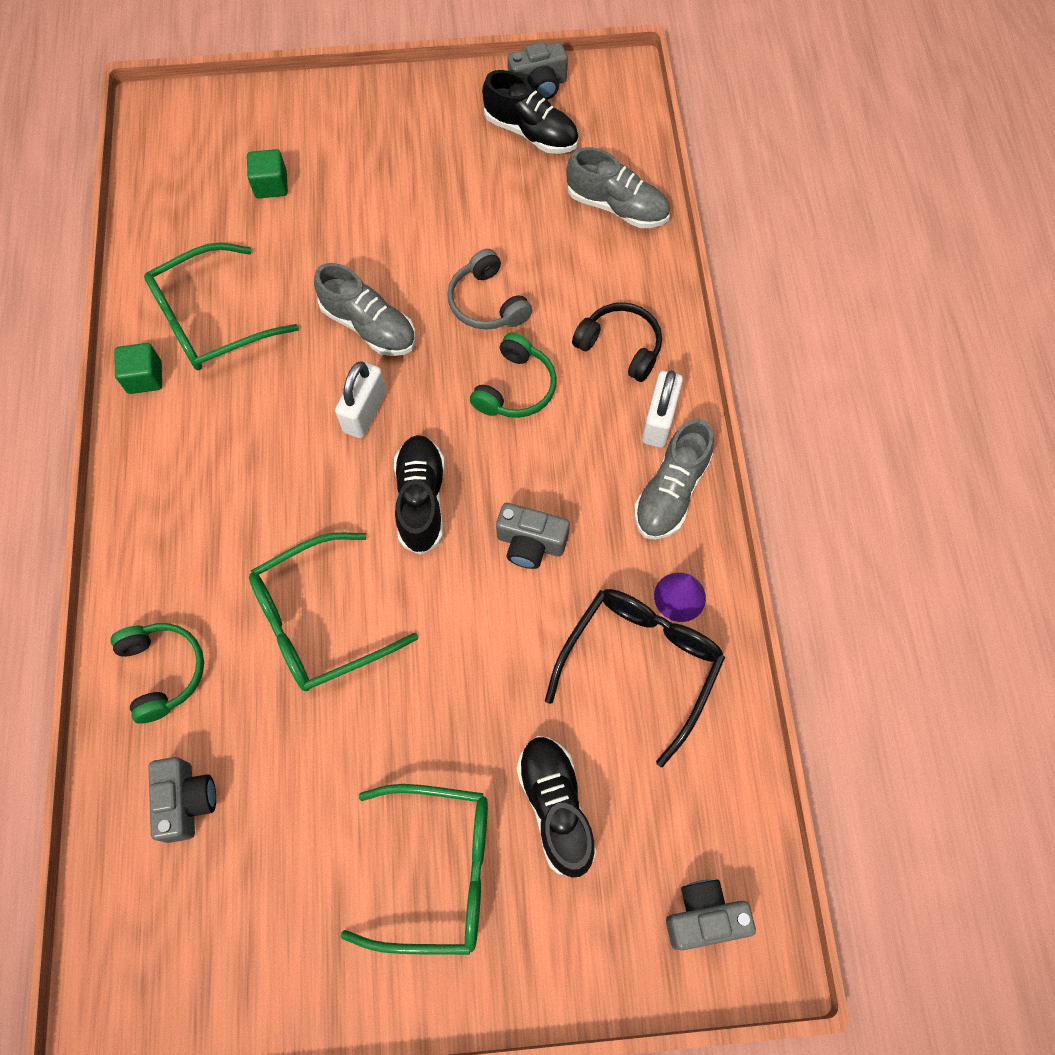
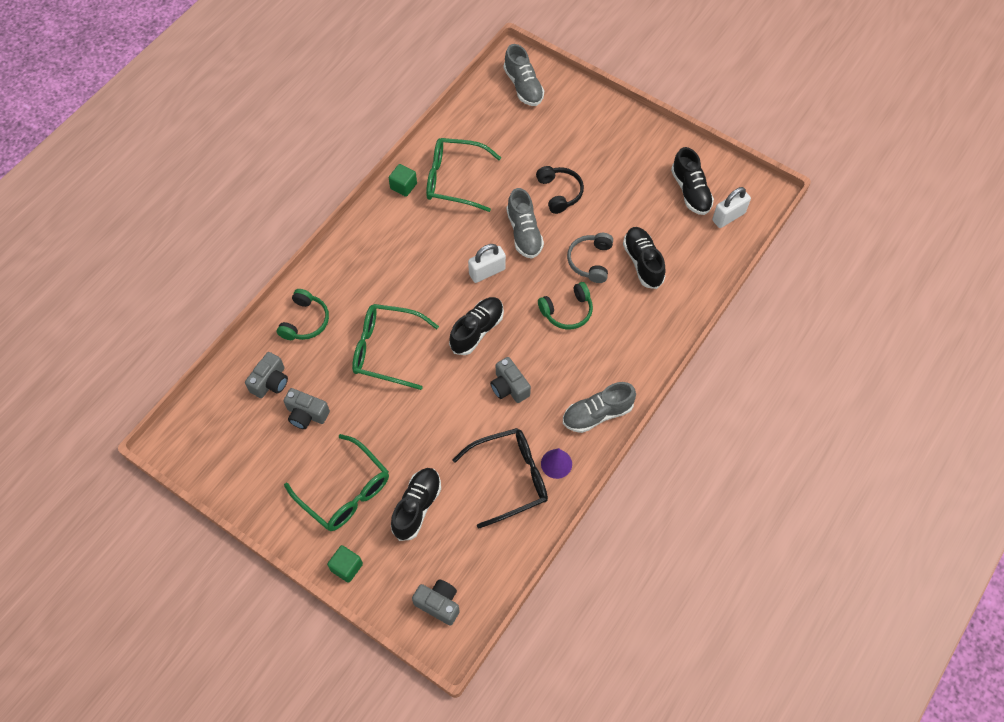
camera: 40 degrees right, 5 degrees down
(271, 185) = (537, 133): green cube -> green cube (346, 567)
(538, 85) = (717, 169): grey camera -> grey camera (306, 414)
(553, 259) = (643, 262): none -> black shoe
(617, 207) = (700, 259): grey shoe -> grey shoe (523, 86)
(620, 347) = (637, 328): black headphones -> black headphones (559, 193)
(659, 421) = (623, 377): white padlock -> white padlock (728, 217)

